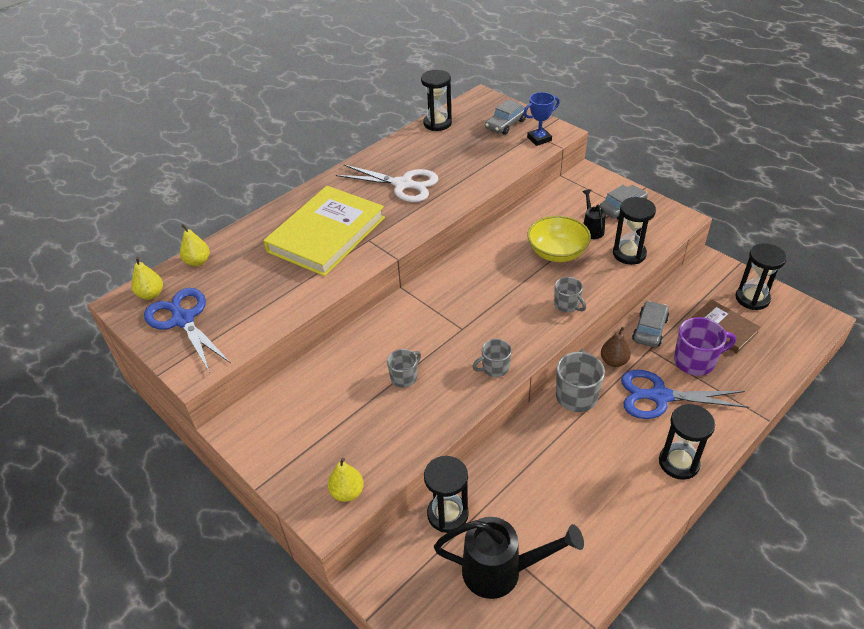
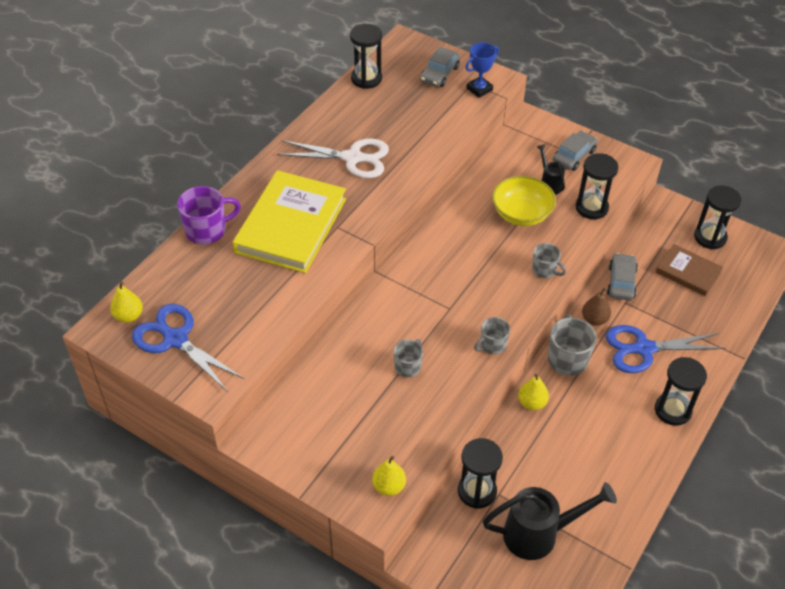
camera: 15 degrees left, 5 degrees up
(198, 261) = (164, 272): yellow pear -> yellow pear (532, 403)
(695, 361) = (669, 309): purple mug -> purple mug (207, 230)

